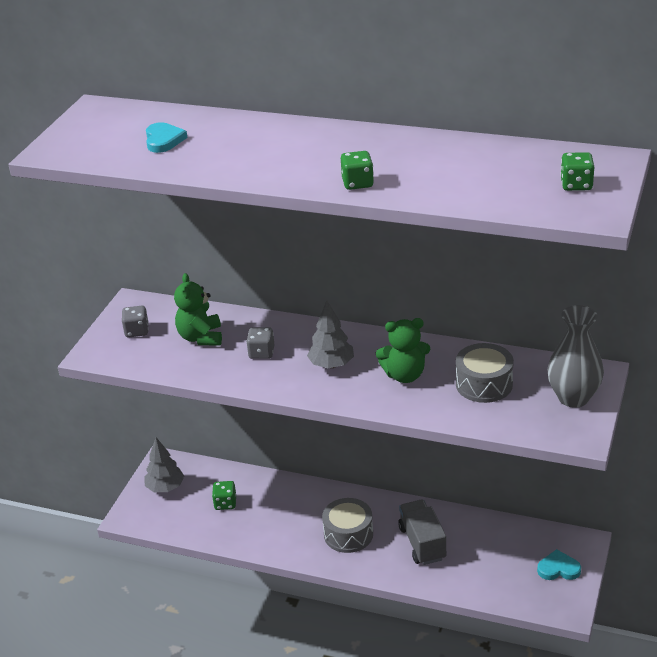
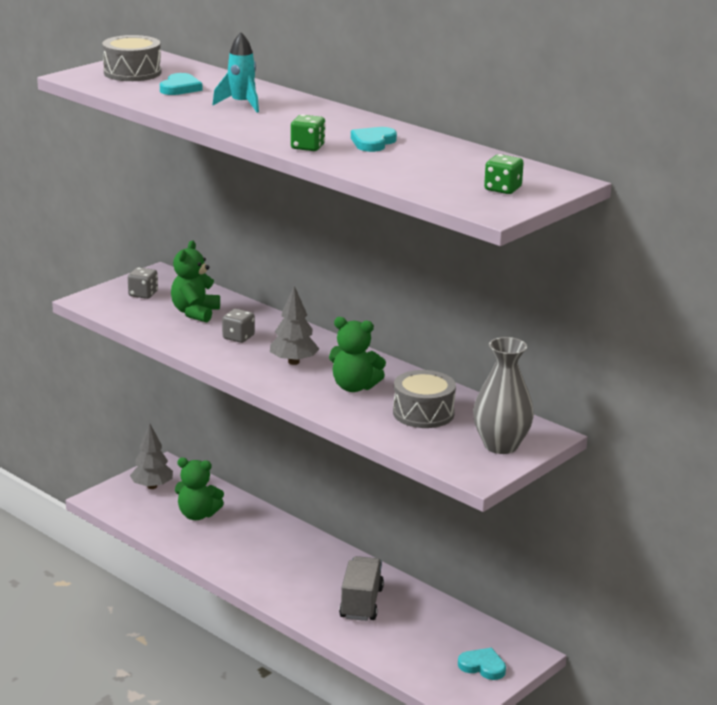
camera: 20 degrees right, 10 degrees down
(225, 503) = (197, 515): green dice -> green teddy bear
(242, 146) = (241, 104): none -> turquoise rocket
(348, 534) = (294, 574): grey drum -> grey drum (132, 73)
(408, 160) = (373, 142): none -> turquoise heart

